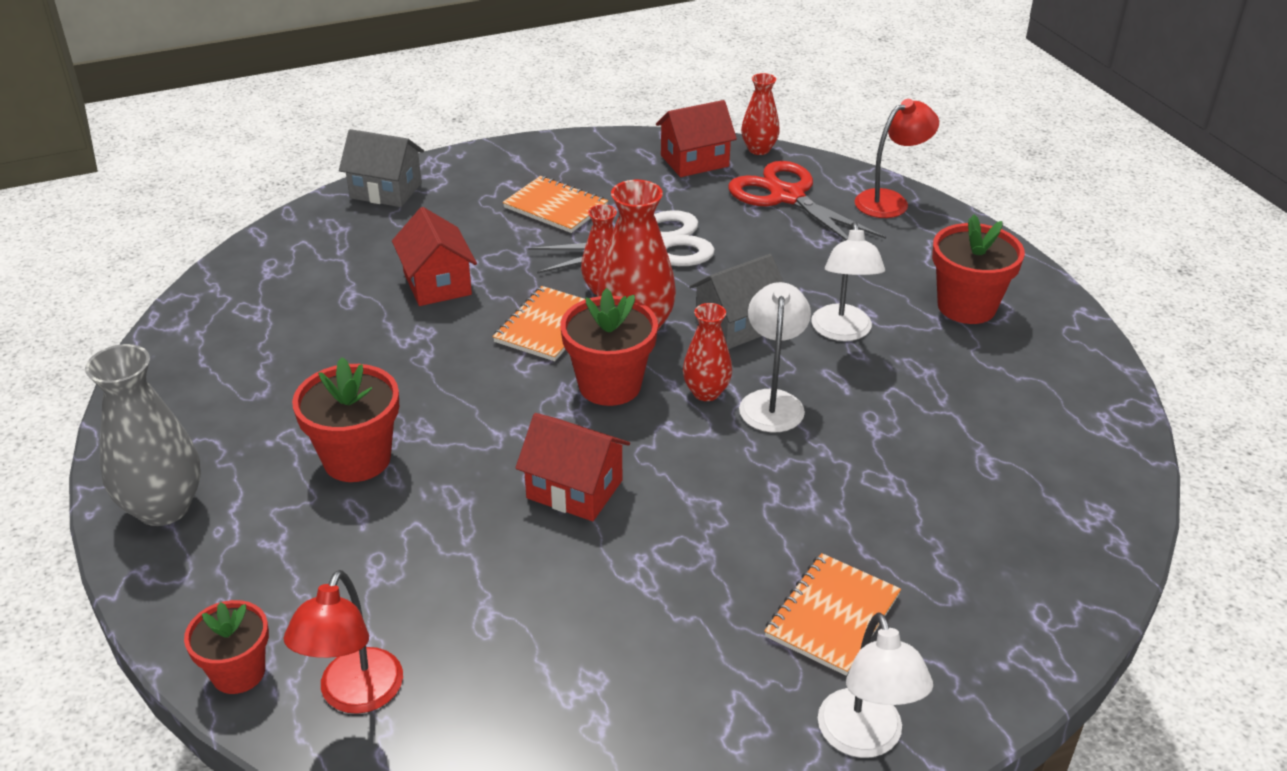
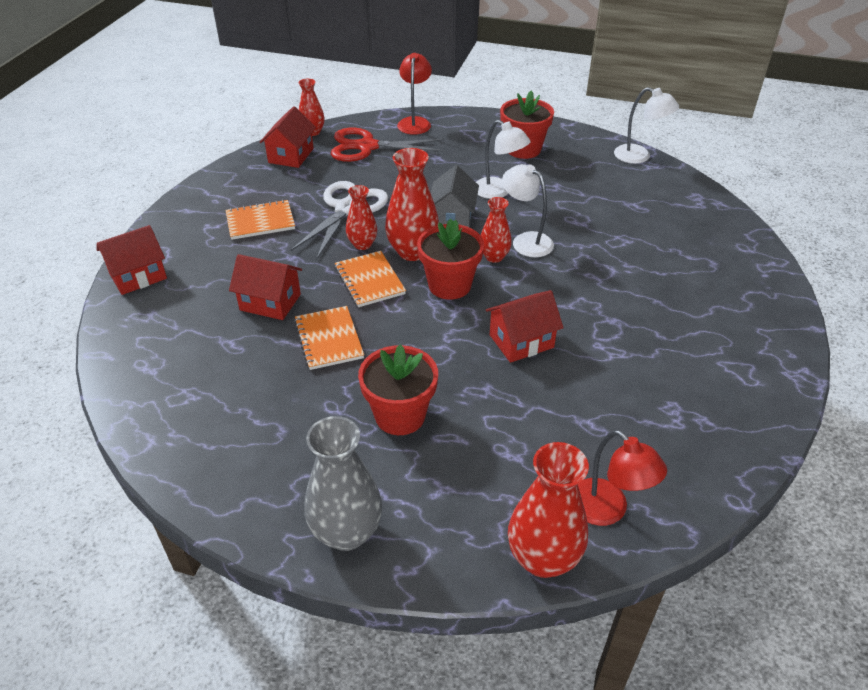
camera: 50 degrees left, 5 degrees up
(238, 672) = (543, 558): red flower pot -> red vase
(386, 190) = (138, 276): grey house -> red house
(832, 616) = (694, 305): orange notebook -> orange notebook (329, 339)
(865, 739) = (779, 338): white lamp -> white lamp (639, 156)

